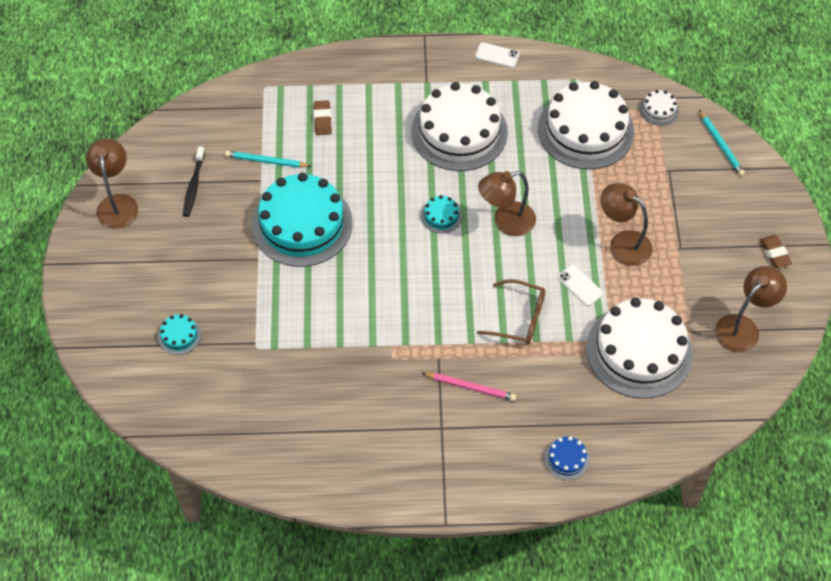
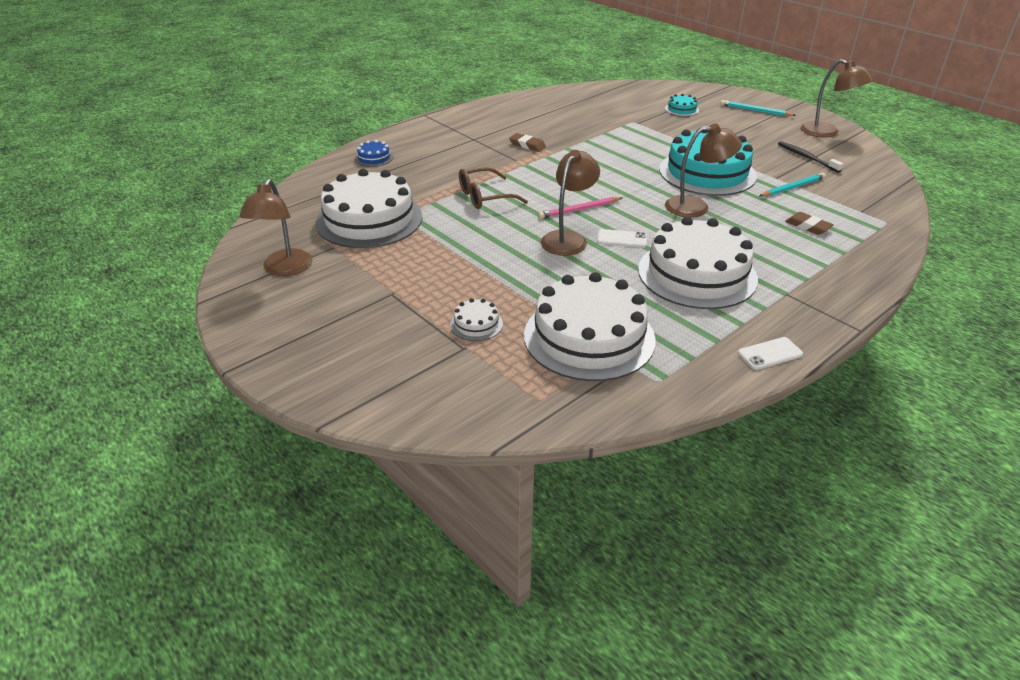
camera: 140 degrees right, 20 degrees down
(441, 216) = (622, 219): turquoise cake -> none
(470, 387) = (477, 158): pink pencil -> pink pencil (579, 210)
(580, 285) = (458, 232): white phone -> white phone (622, 239)
(622, 243) = (450, 272): brown lamp -> brown lamp (696, 207)
(659, 110) = (535, 401): white cake -> white cake (476, 324)
(721, 145) = (426, 404): turquoise pencil -> turquoise pencil (755, 111)
(775, 253) = (285, 335): brown eraser -> brown eraser (527, 145)

